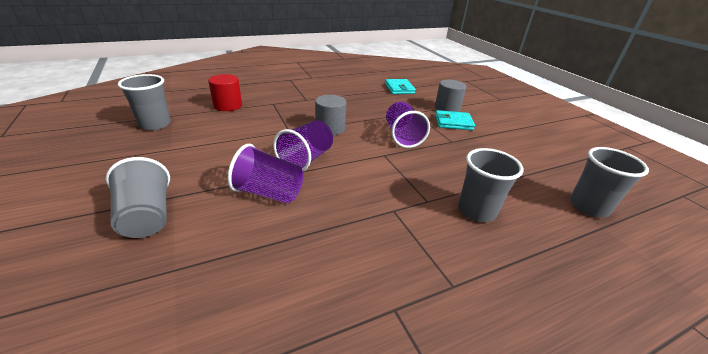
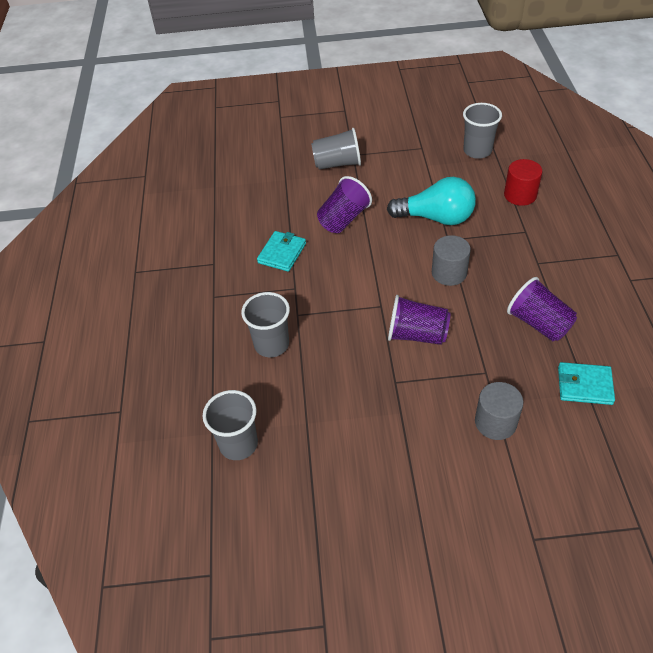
camera: 115 degrees right, 15 degrees up
(261, 138) = (436, 218): none -> turquoise light bulb
(306, 159) = (387, 245): purple cup -> purple cup (538, 323)
(453, 122) = (446, 408): turquoise wallet -> turquoise wallet (282, 253)

